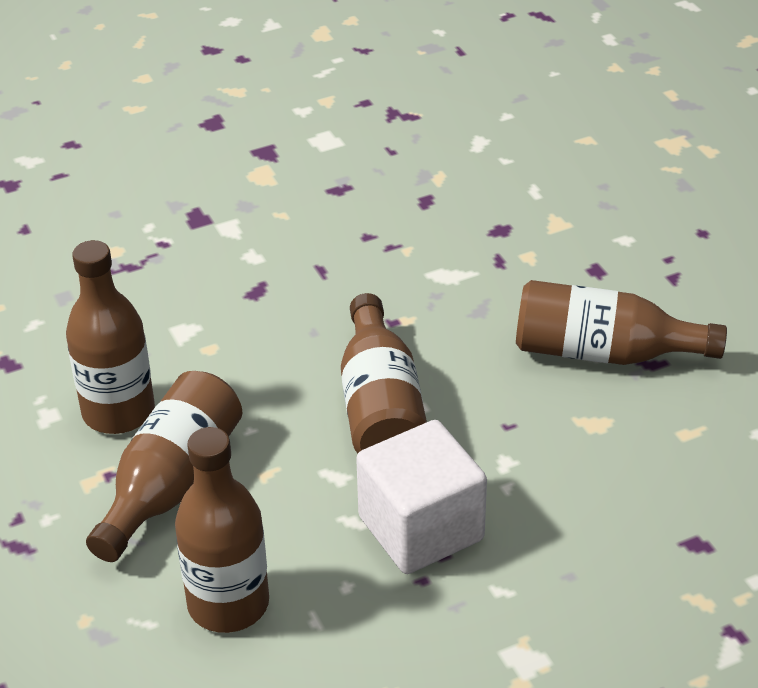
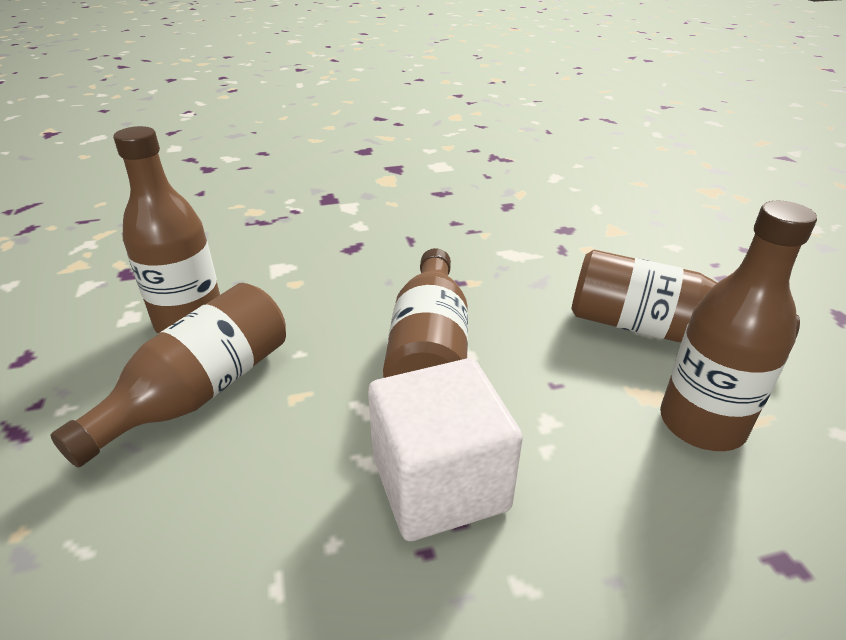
camera: 10 degrees right, 5 degrees down
(228, 604) = (186, 542): brown bottle -> brown bottle (701, 424)

